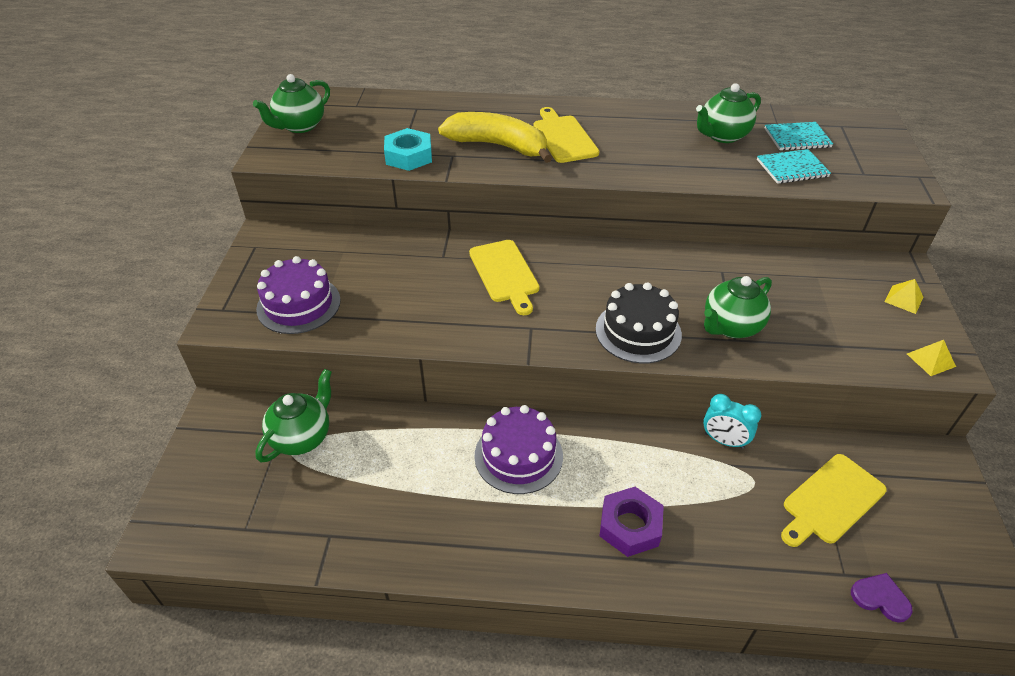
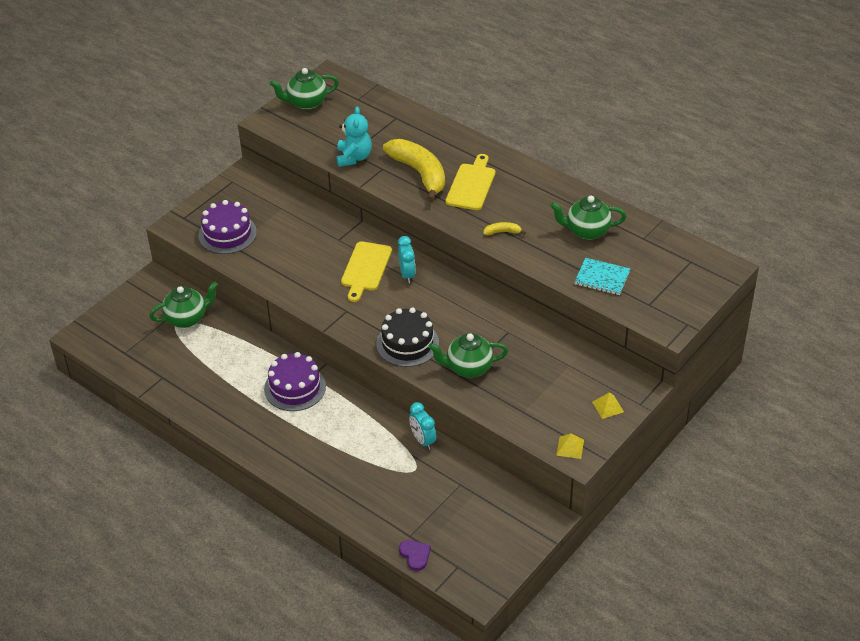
camera: 35 degrees right, 0 degrees up
(409, 156) = (354, 157): turquoise nut -> turquoise teddy bear
(556, 260) = (407, 274): none -> turquoise clock
(630, 526) = (319, 453): purple nut -> none
(647, 166) = (502, 232): none -> yellow banana
(797, 138) = (640, 257): turquoise notebook -> none
(831, 501) = (448, 501): yellow cutting board -> none

